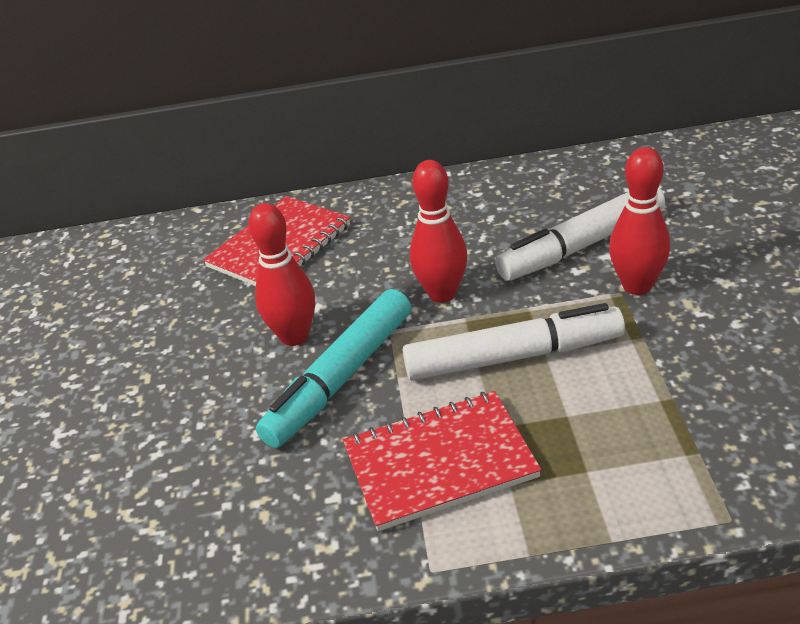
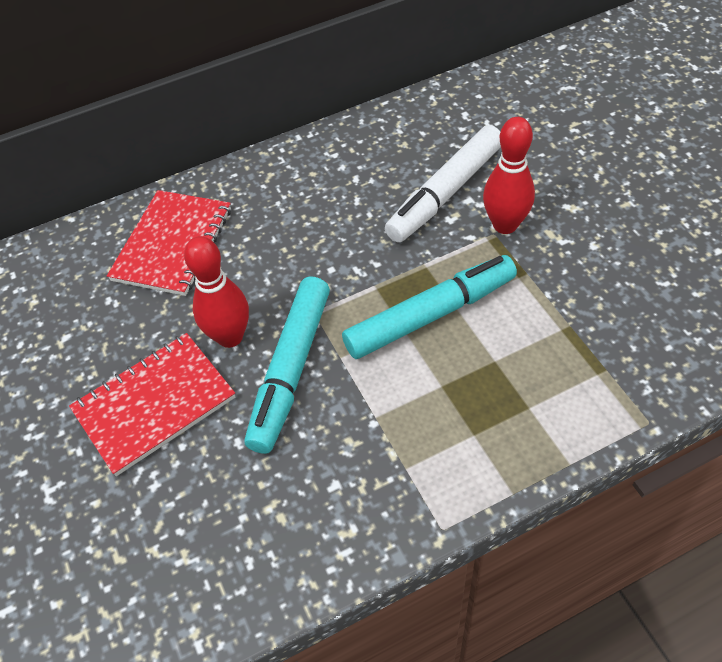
camera: 20 degrees left, 15 degrees up
(440, 462) = (410, 430): red notebook -> red notebook (154, 404)
(442, 294) = (345, 265): red bowling pin -> none
(512, 356) = (430, 315): white marker -> turquoise marker

